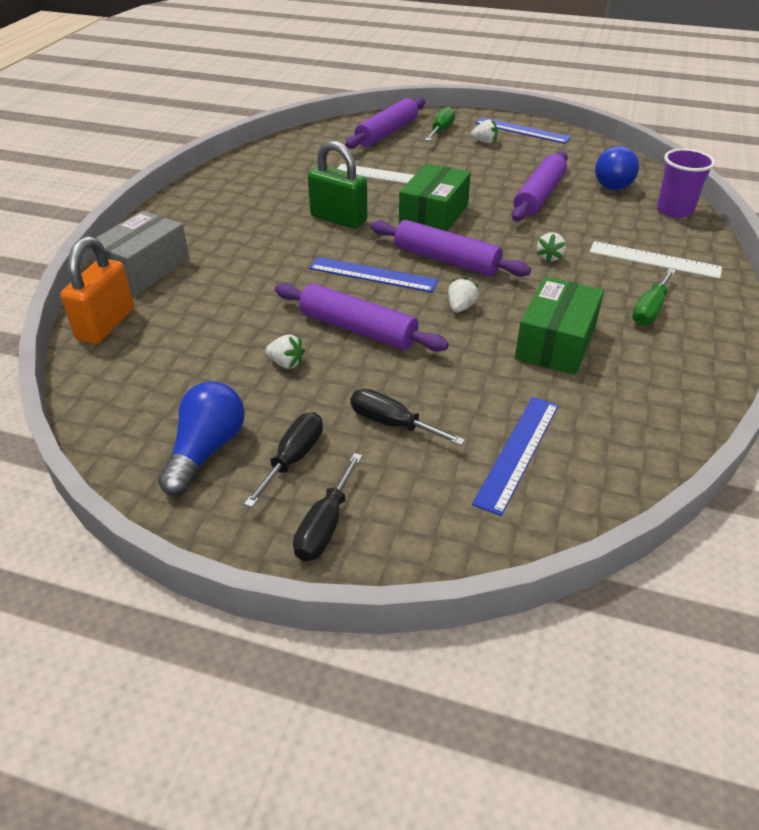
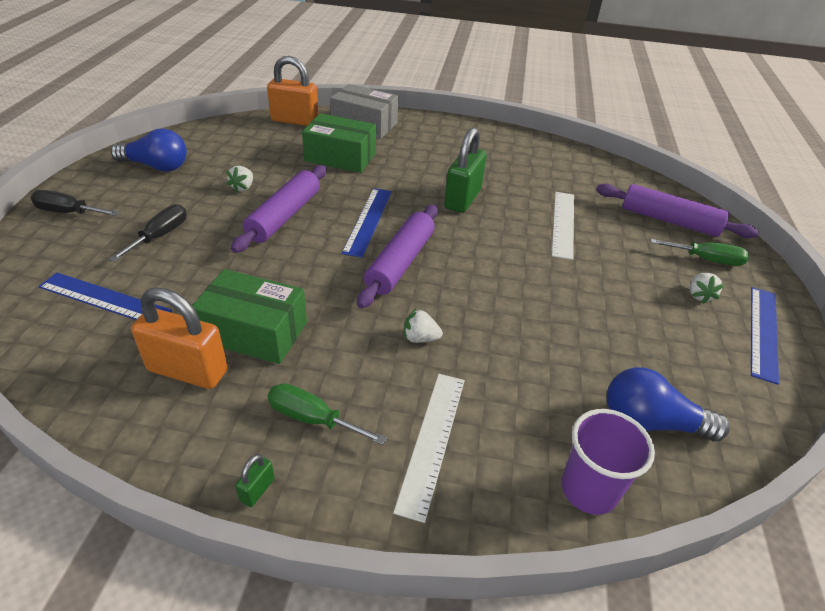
camera: 80 degrees right, 0 degrees up
(293, 458) = (137, 197): black screwdriver -> none
(434, 215) = (489, 254): green box -> green box (340, 157)
(461, 307) = (317, 271): white strawberry -> none
(539, 196) = (568, 338): purple rolling pin -> none
(614, 379) = (188, 370): none -> orange padlock
(723, 334) = (257, 490): none -> green padlock

